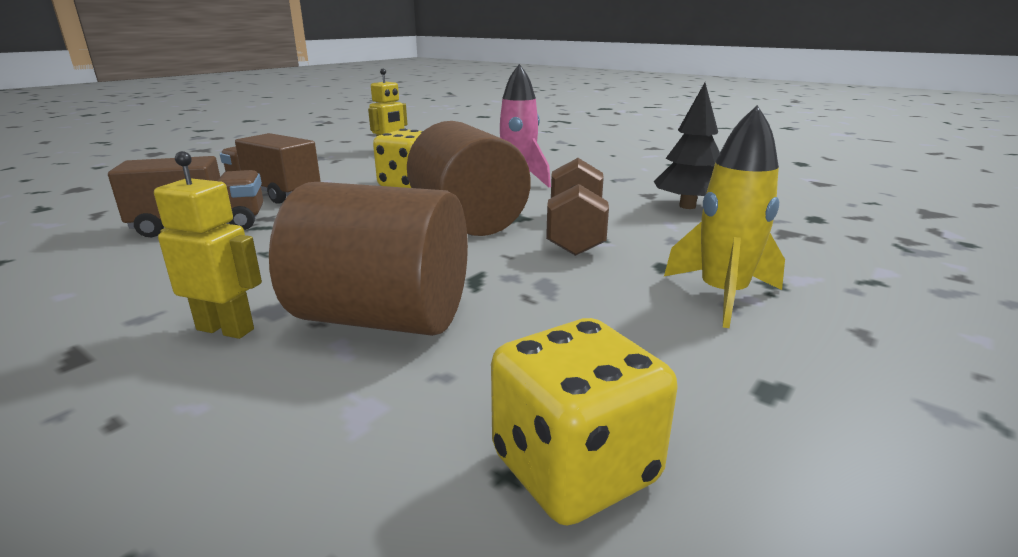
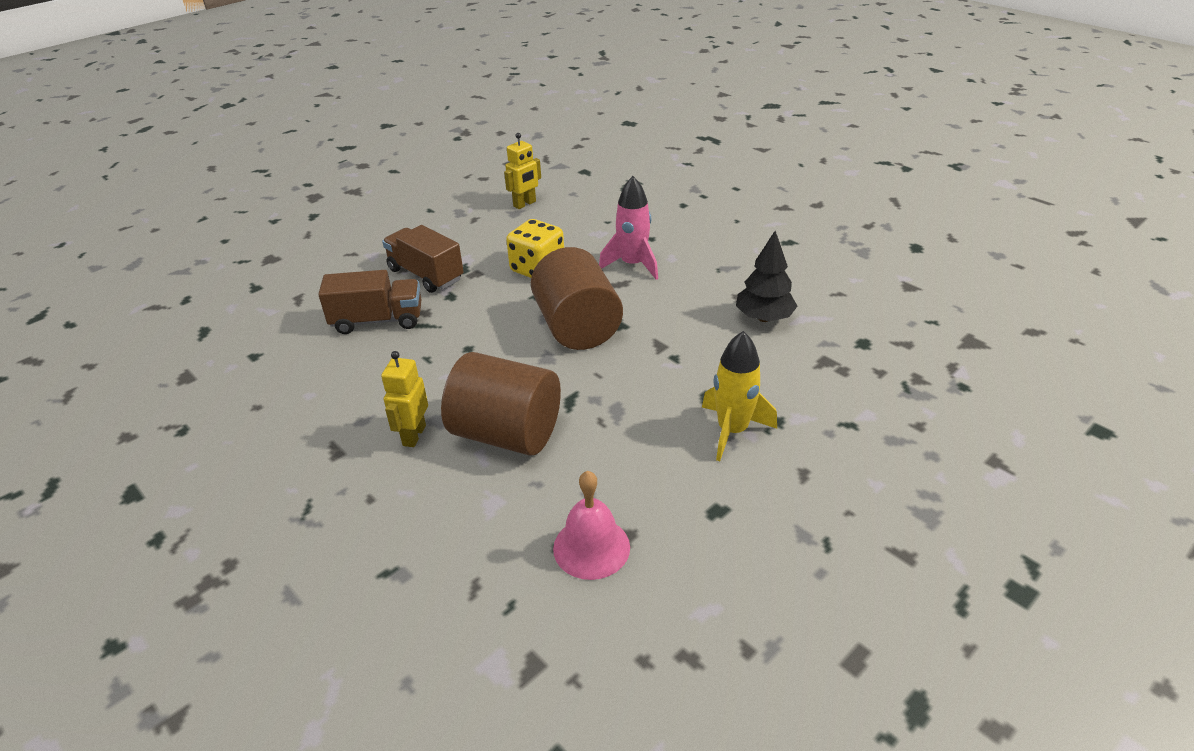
camera: 10 degrees right, 15 degrees up
(226, 329) = (414, 435): yellow robot -> yellow robot turned 105 degrees counterclockwise
(574, 468) = (591, 547): yellow dice -> pink bell
(575, 232) = (656, 349): brown dumbbell -> none

